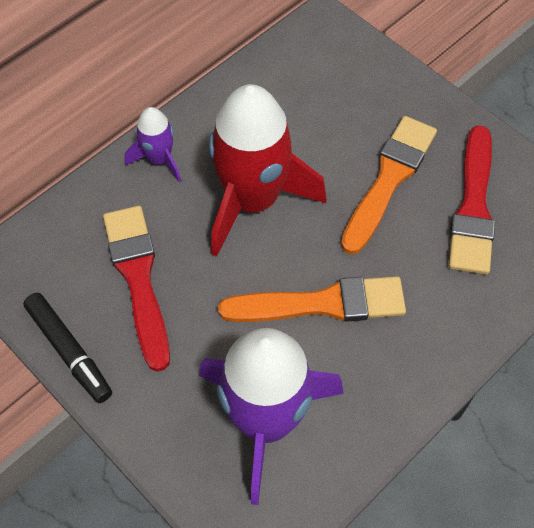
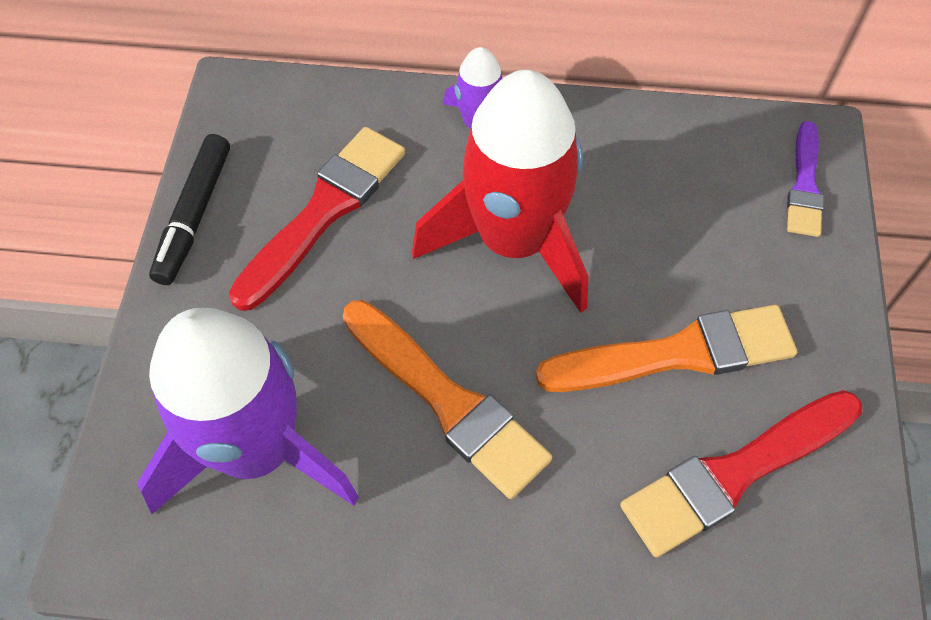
camera: 50 degrees right, 0 degrees up
(346, 49) = (804, 185): none -> purple brush

